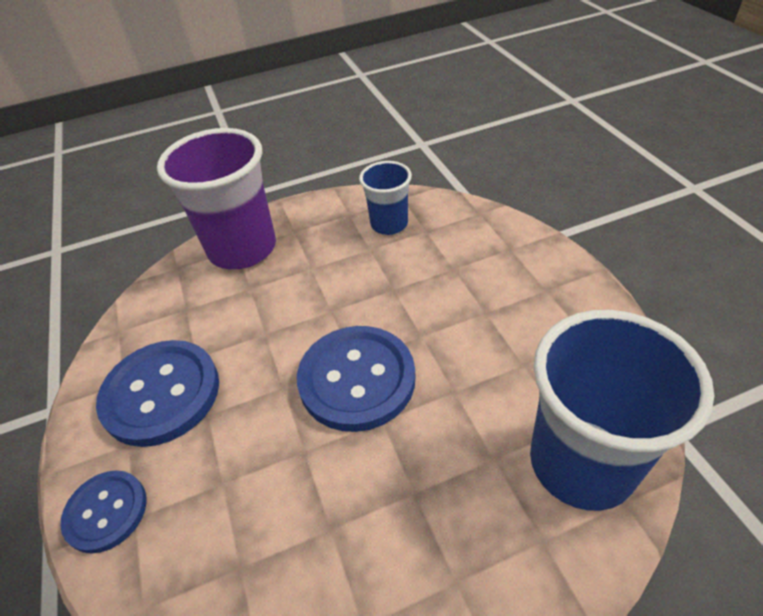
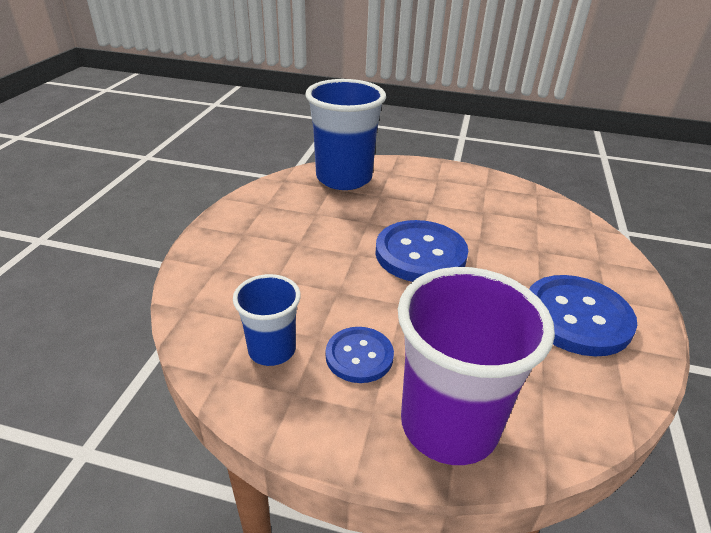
camera: 150 degrees left, 10 degrees down
(106, 512) = (619, 271): blue button -> blue button (359, 356)

